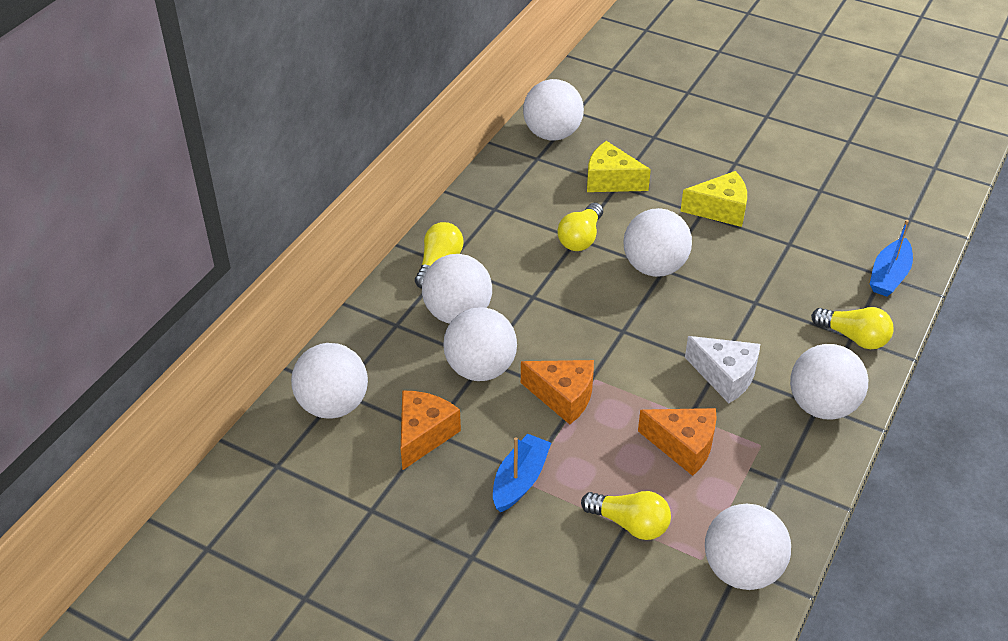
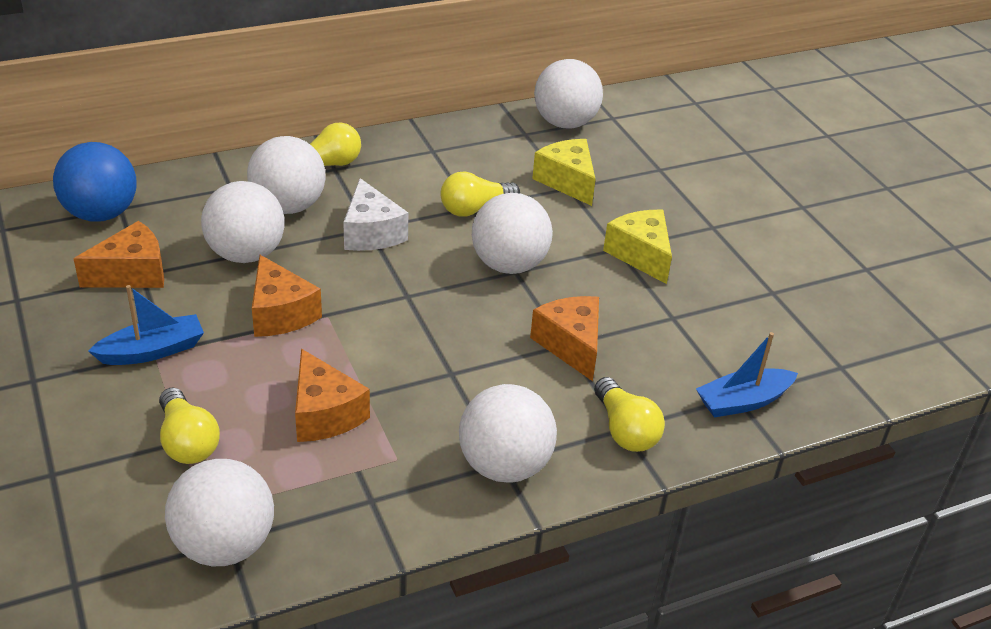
camera: 35 degrees right, 5 degrees down
(333, 405) = (101, 214): white ball -> blue ball
(720, 210) = (641, 255): yellow cheese -> yellow cheese turned 150 degrees counterclockwise
(725, 376) = (446, 384): white cheese -> white cheese (371, 233)
(759, 300) = (571, 345): none -> orange cheese

